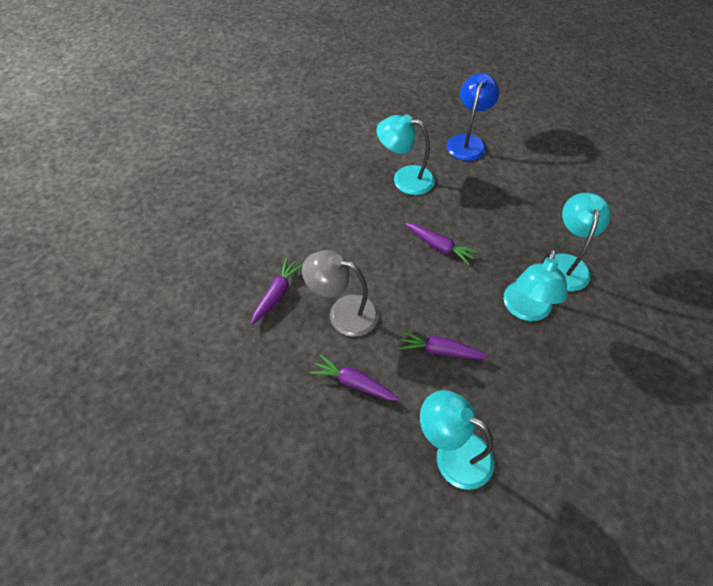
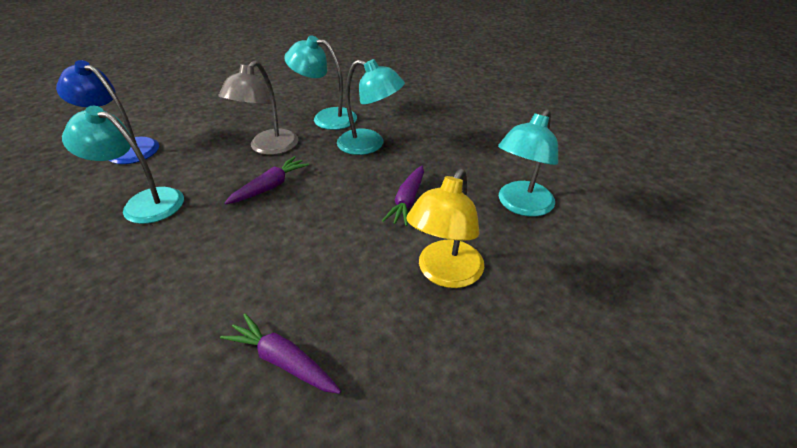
camera: 85 degrees left, 15 degrees down
(343, 312) = (339, 278): grey lamp -> grey lamp (268, 148)
(354, 383) = (445, 273): purple carrot -> yellow lamp
(404, 179) = (144, 203): turquoise lamp -> turquoise lamp turned 90 degrees clockwise

